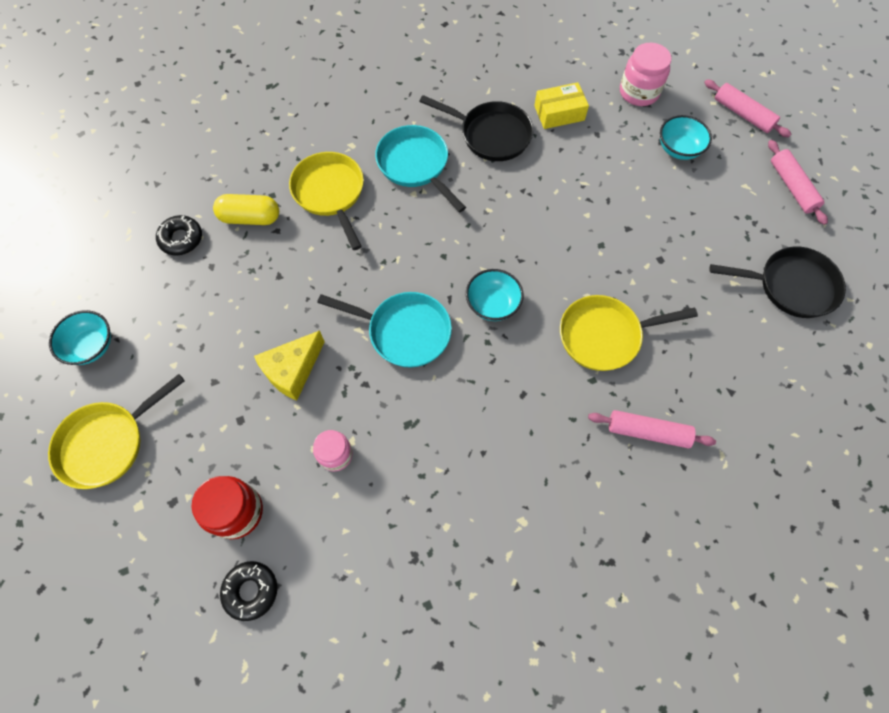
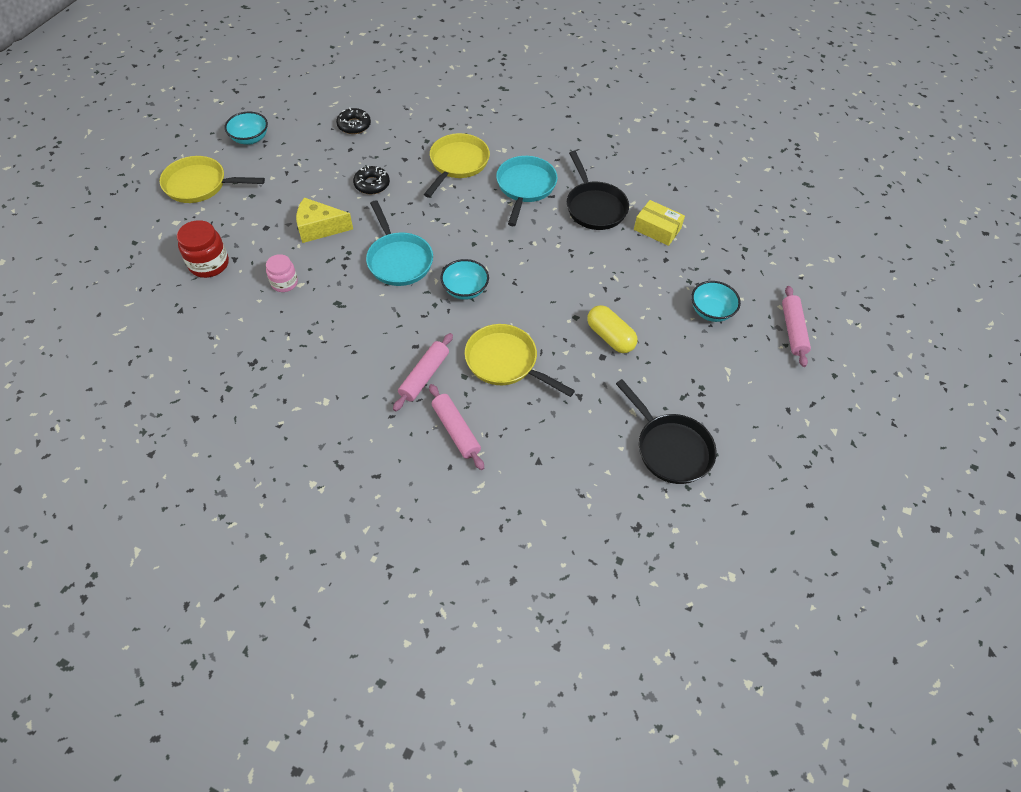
camera: 45 degrees right, 10 degrees down
(250, 218) = (400, 142): yellow capsule -> yellow capsule (610, 337)
(251, 591) = (168, 302): black donut -> black donut (372, 184)
(639, 92) = (732, 260): pink jar -> none
(792, 187) = (763, 399): pink rolling pin -> pink rolling pin (424, 376)

